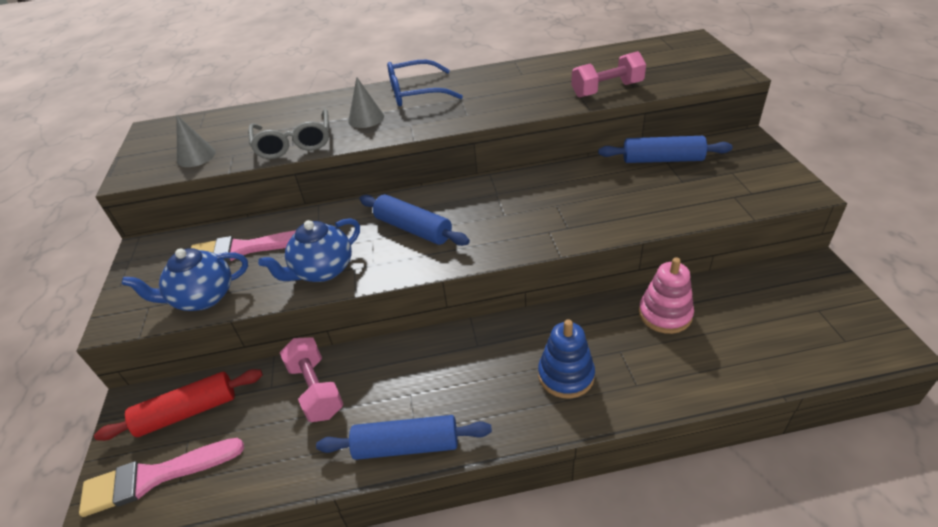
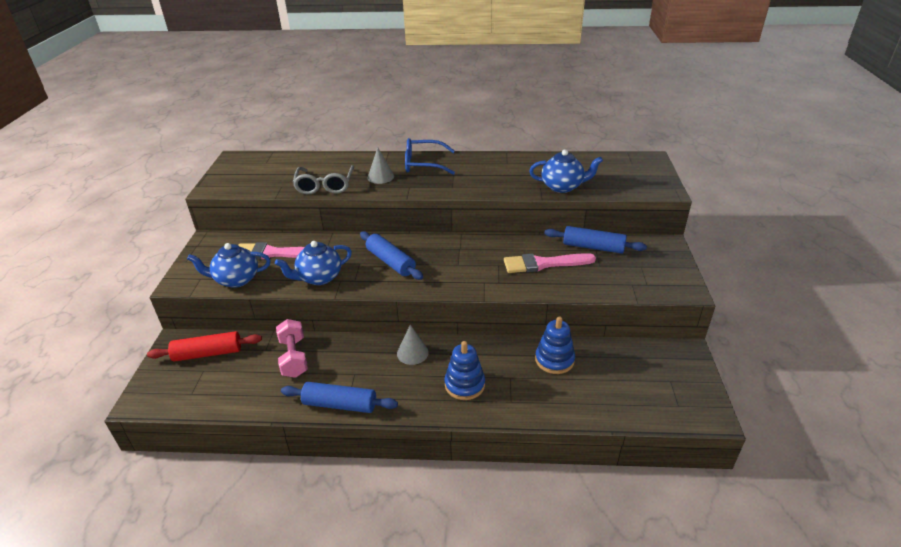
camera: 10 degrees right, 5 degrees down
(155, 477) = (177, 387): pink brush -> pink brush (544, 264)
(196, 156) = (257, 183): grey cone -> grey cone (412, 353)
(607, 90) = (562, 187): pink dumbbell -> blue teapot
(665, 314) = (554, 360): pink stacking toy -> blue stacking toy

